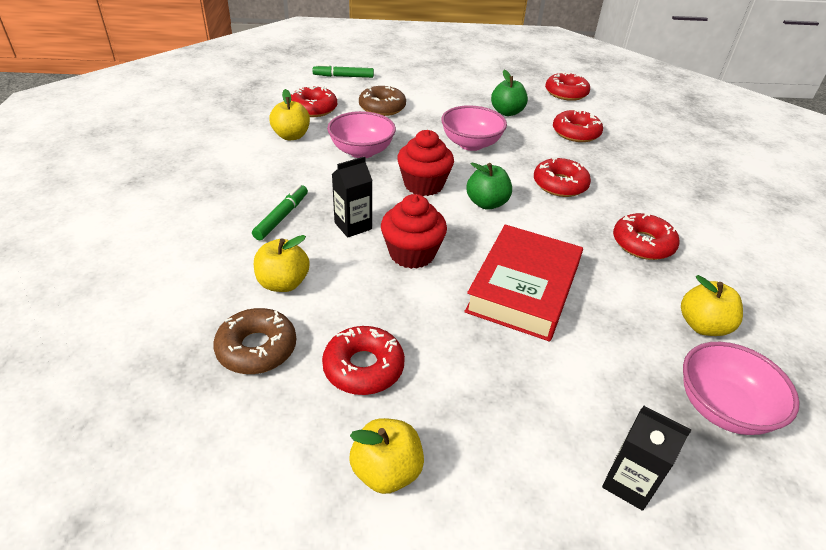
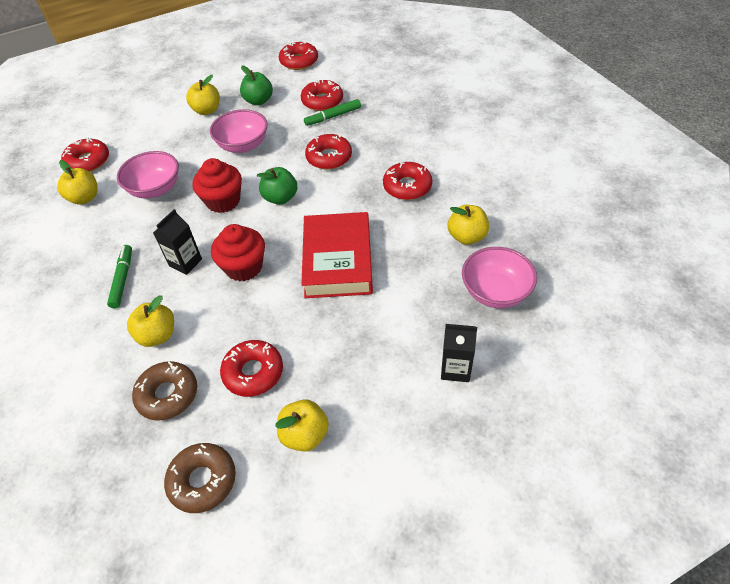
camera: 20 degrees left, 10 degrees up
(343, 76) = (96, 115): green marker -> green marker (333, 116)
(382, 107) = (149, 136): brown donut -> brown donut (202, 481)
(450, 104) = (207, 110): none -> yellow apple

